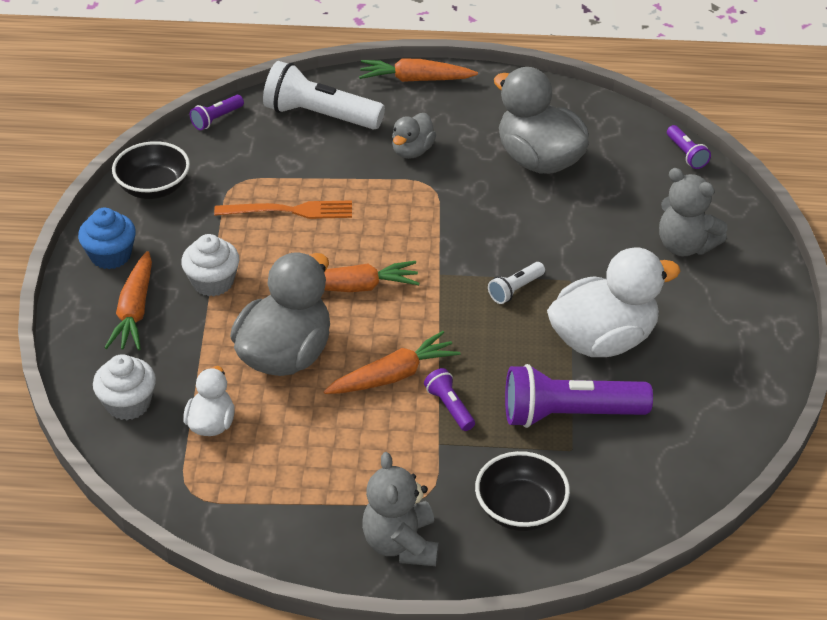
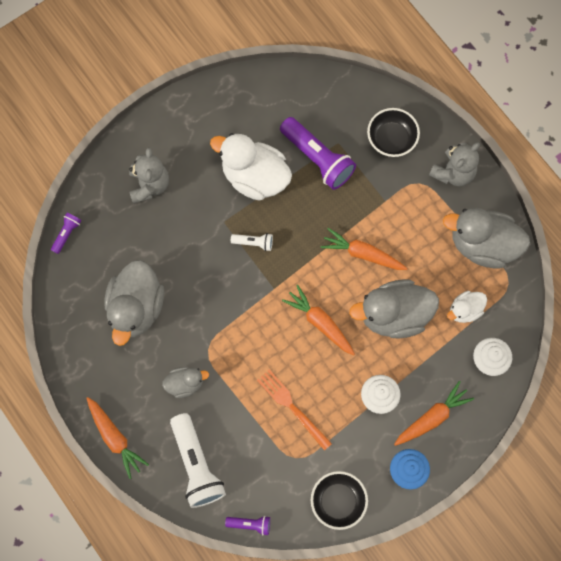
camera: 130 degrees left, 30 degrees up
(269, 502) = (482, 245): none -> grey duck
(449, 407) = (359, 213): purple flashlight -> none

